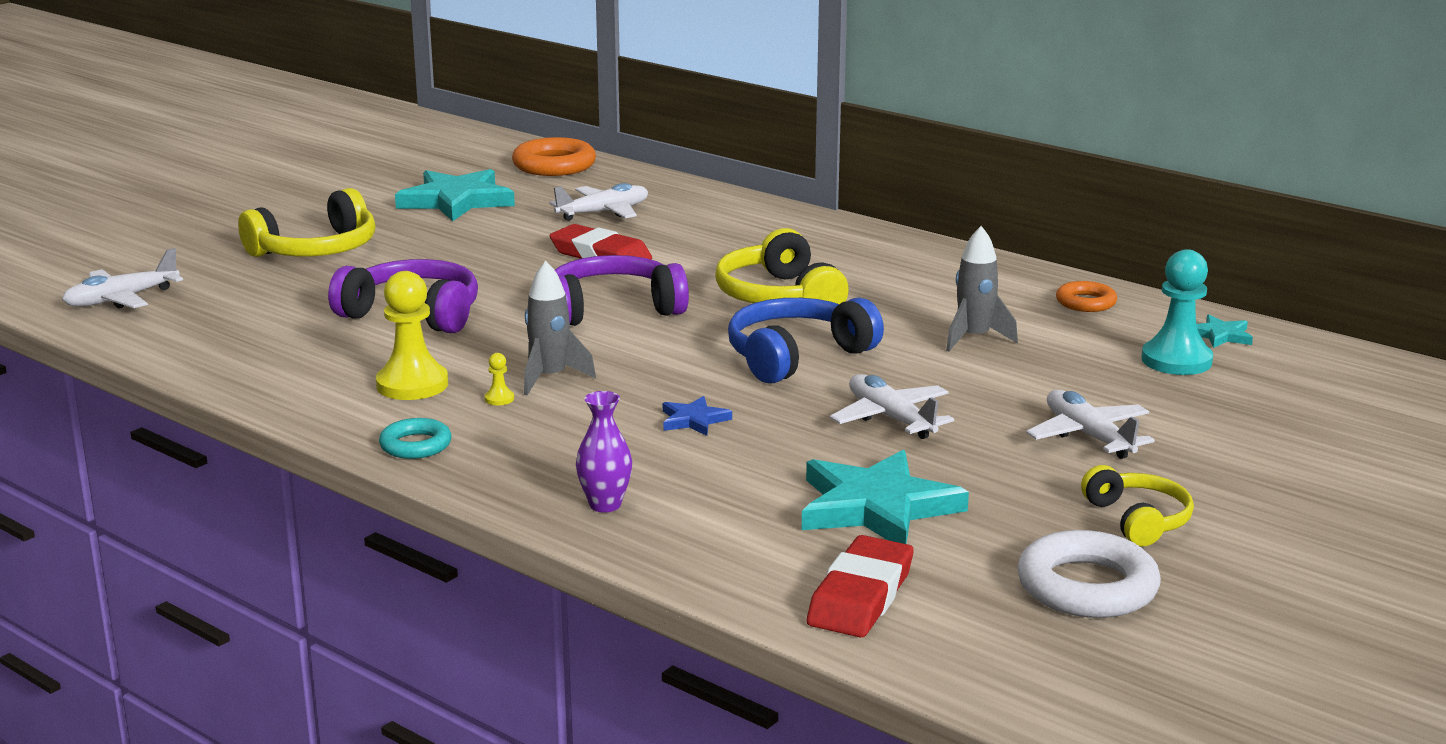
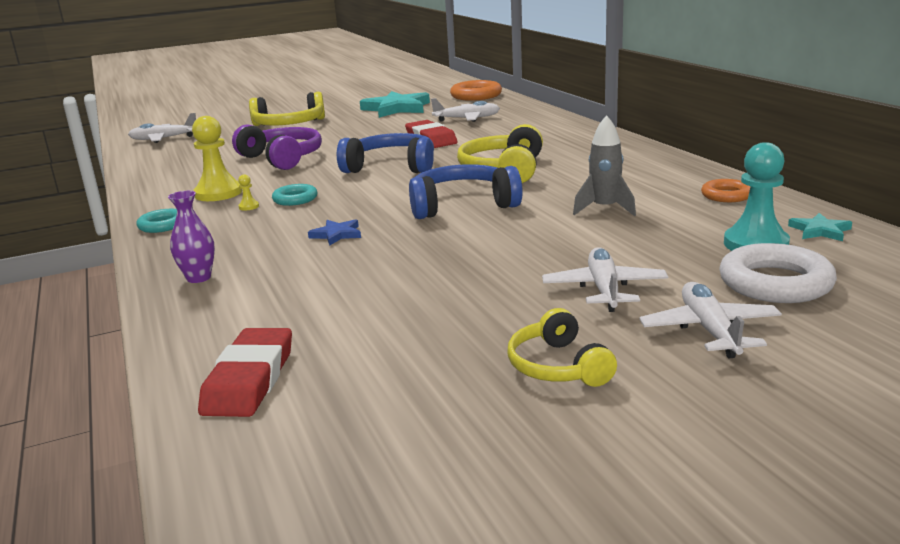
camera: 30 degrees right, 0 degrees up
(550, 378) = (295, 199): grey rocket -> turquoise ring
(612, 310) = (391, 167): purple headphones -> blue headphones
(860, 596) = (249, 379): red eraser -> red eraser turned 45 degrees counterclockwise
(876, 507) = (364, 313): turquoise star -> none
(890, 418) = (467, 253): white plane -> white plane (710, 330)
(1087, 587) = (434, 417): white ring -> white ring (775, 283)
(1138, 520) = (558, 366): yellow headphones -> yellow headphones turned 150 degrees clockwise

